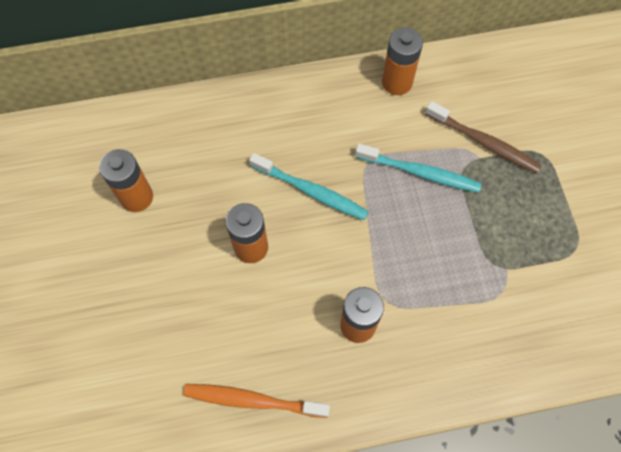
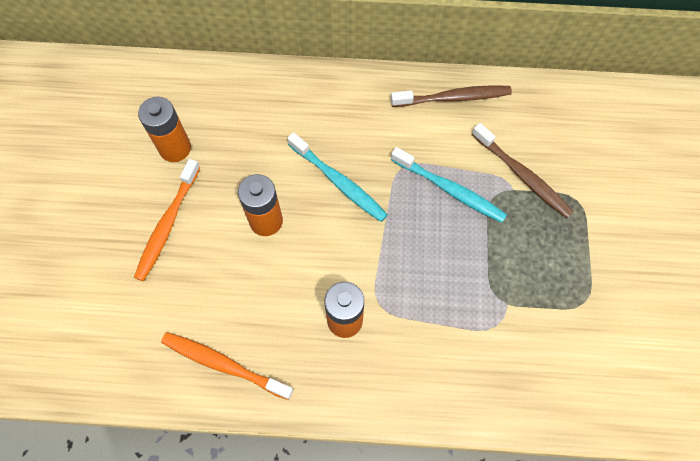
camera: 15 degrees right, 0 degrees up
(152, 276) = (167, 224): none -> orange toothbrush
(397, 82) = (453, 98): orange battery -> brown toothbrush

